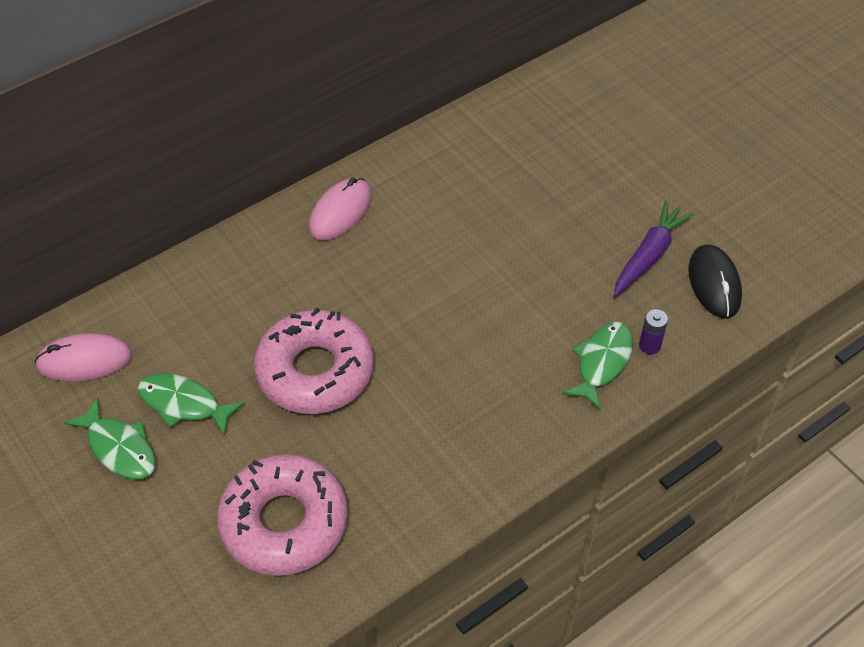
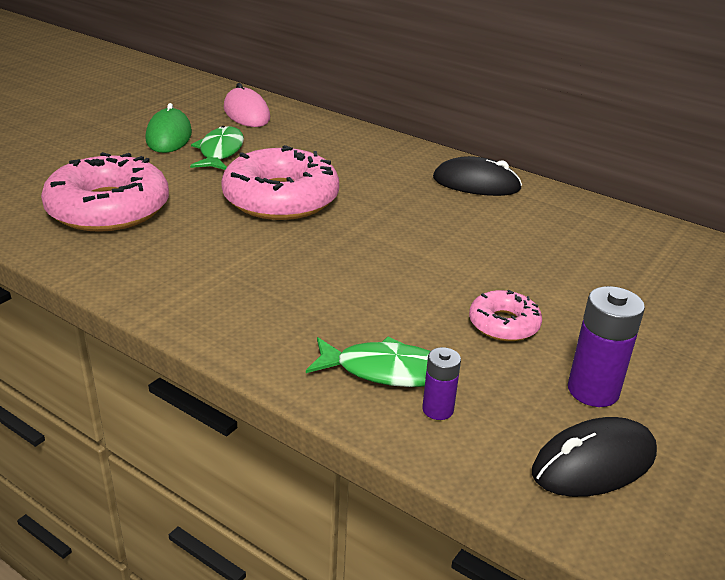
camera: 70 degrees right, 20 degrees down
(119, 448) = (169, 136): green fish -> green mouse
(340, 212) = (476, 184): pink mouse -> black mouse
(564, 274) = (503, 324): none -> pink donut
(649, 255) = (593, 390): purple carrot -> purple battery

